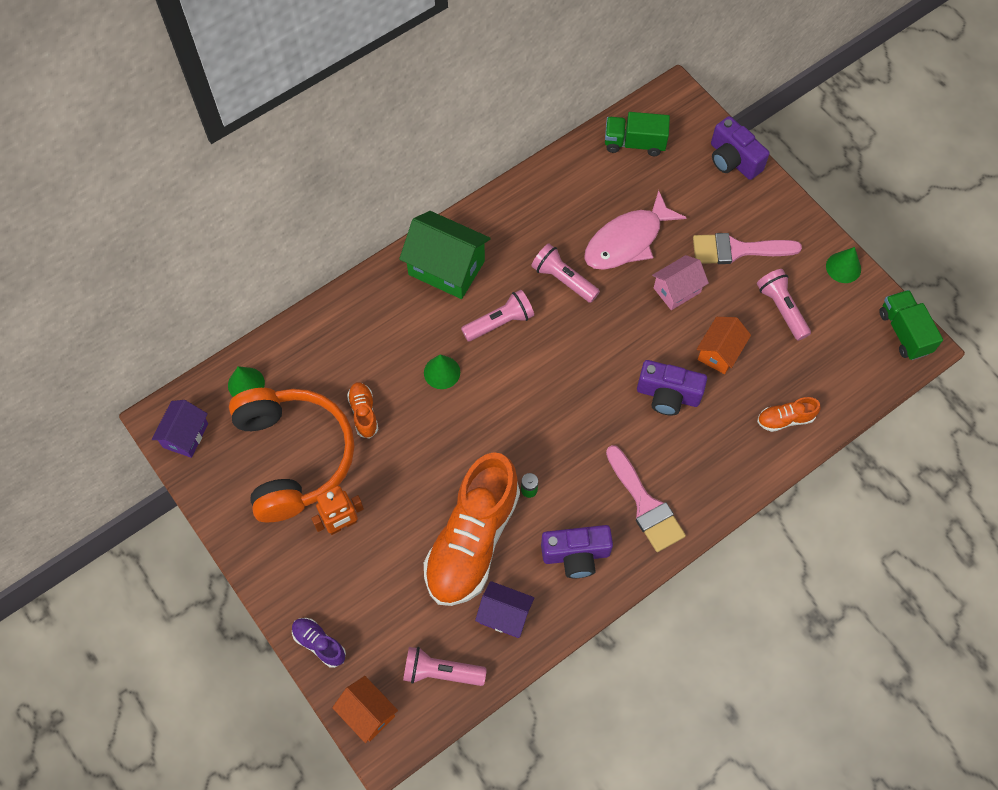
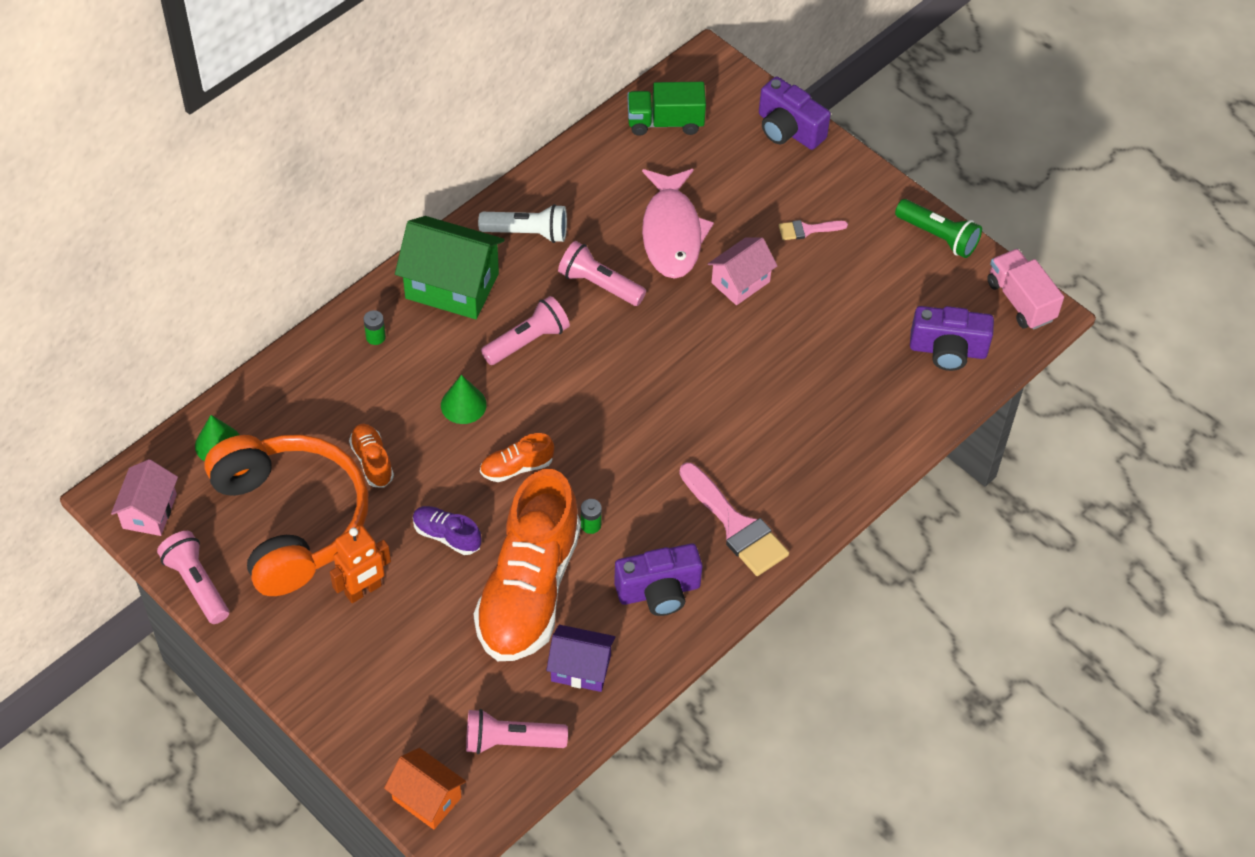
camera: 10 degrees left, 10 degrees down
(185, 435) = (149, 511): purple house -> pink house
(319, 644) = (355, 728): purple shoe -> purple shoe (447, 536)
(380, 305) = (375, 337): none -> green battery
(512, 228) = (527, 233): none -> white flashlight
(627, 240) = (672, 233): pink fish -> pink fish turned 45 degrees counterclockwise
(668, 395) = (746, 401): purple camera -> purple camera (948, 350)
(719, 352) = (802, 346): orange house -> none
(737, 250) = (807, 230): pink brush -> pink brush, size x0.52
(781, 309) = (870, 290): pink flashlight -> pink flashlight (197, 584)
(785, 419) = (891, 412): orange shoe -> orange shoe (517, 467)
(843, 267) = (938, 236): green cone -> green flashlight
(904, 332) = (1020, 301): green truck -> pink truck

